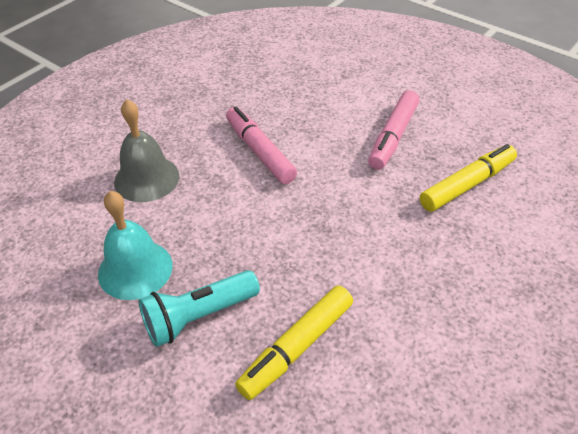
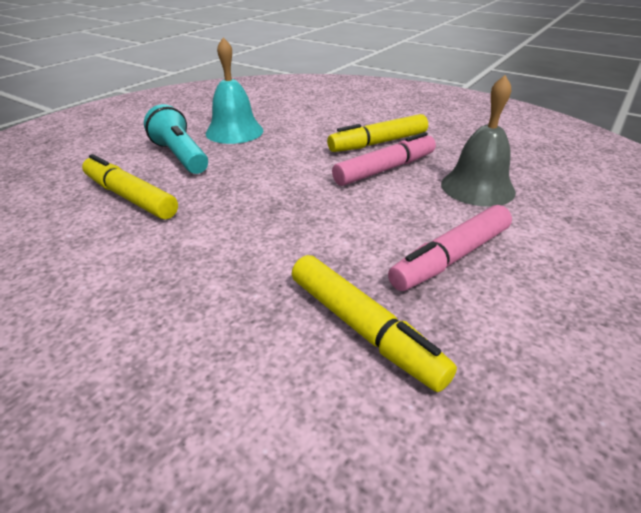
camera: 85 degrees right, 10 degrees down
(146, 178) = (334, 126): grey bell -> grey bell (477, 187)
(201, 149) = (378, 143): none -> yellow marker
(393, 137) = (451, 258): pink marker -> pink marker turned 60 degrees counterclockwise

